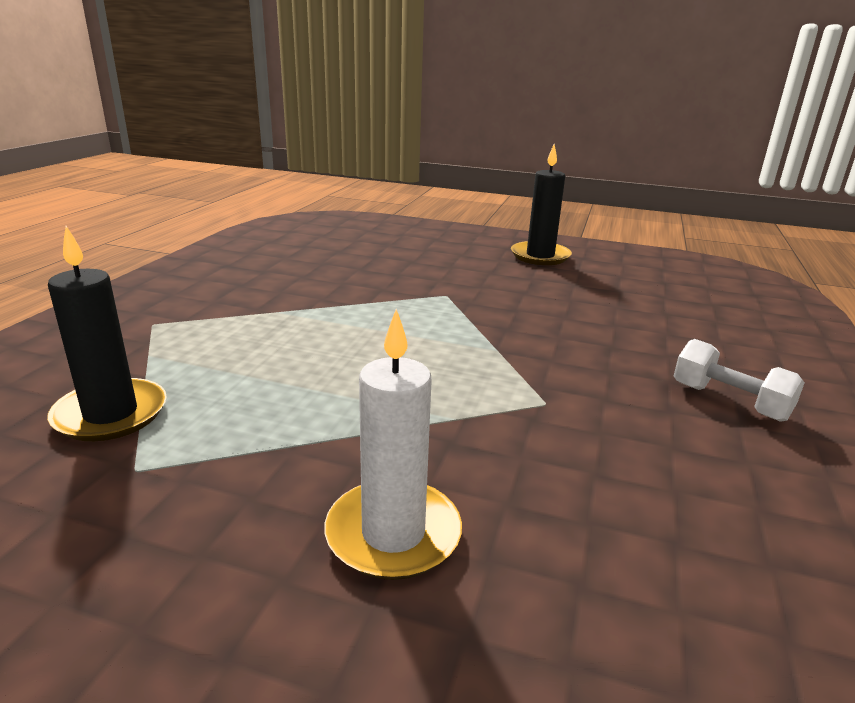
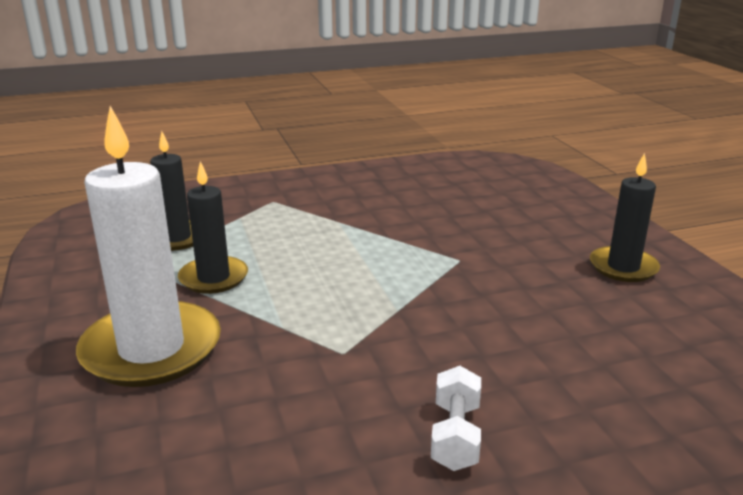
camera: 55 degrees right, 0 degrees up
(274, 423) = (213, 278): none -> black candle
(393, 534) = (151, 349): white candle -> white candle, size x1.71

